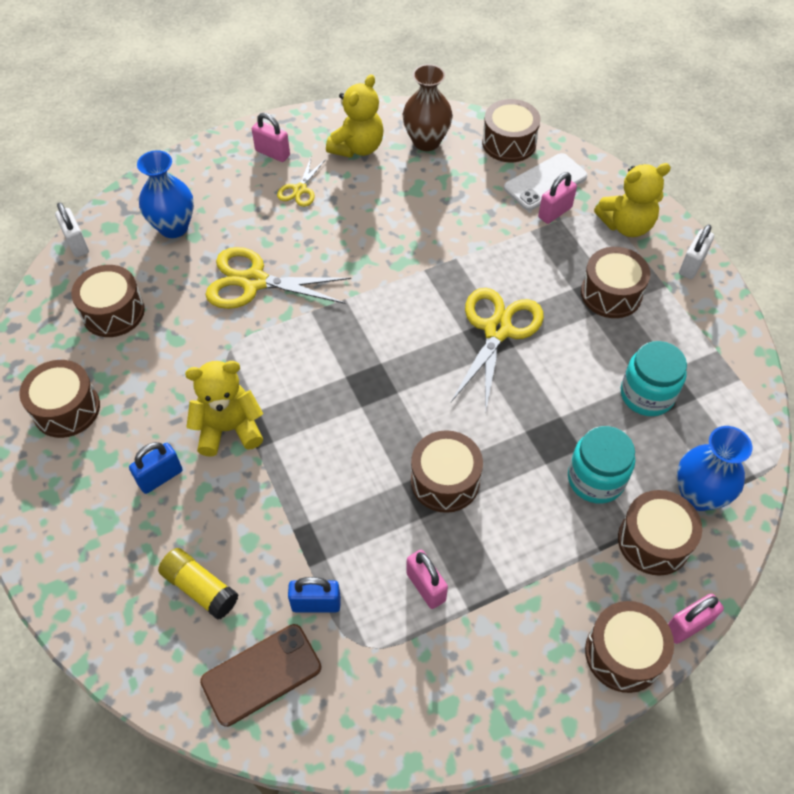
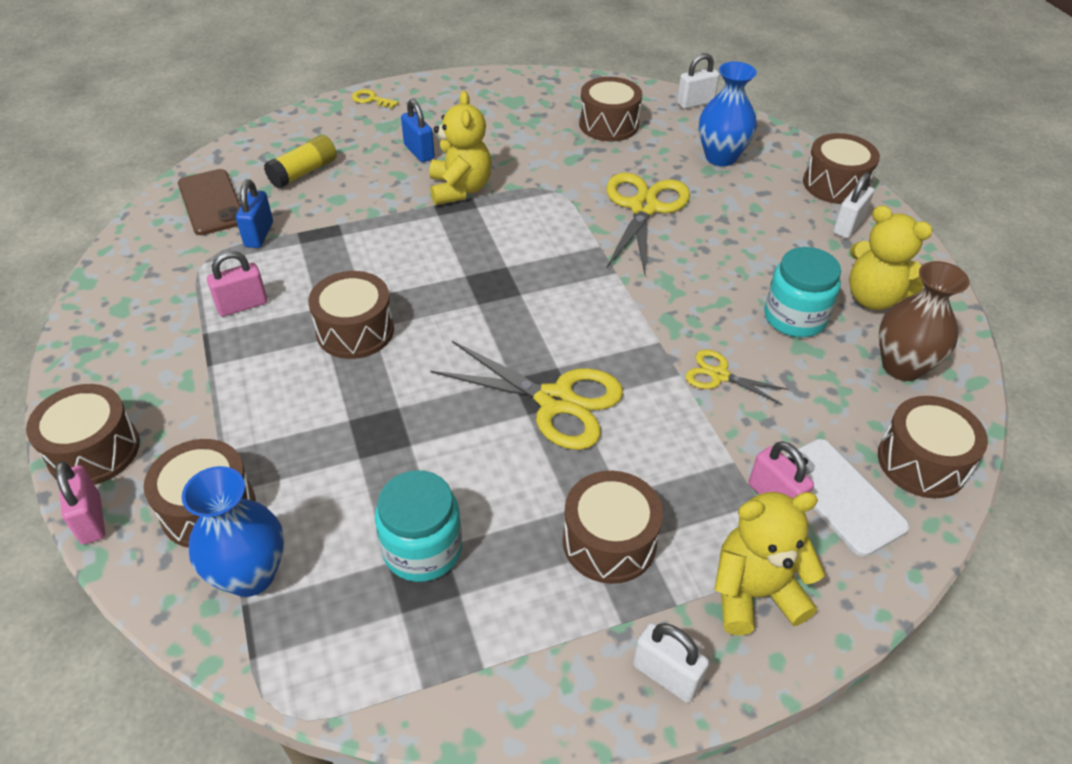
camera: 95 degrees right, 10 degrees down
(43, 549) = (371, 99): none -> yellow key
(66, 409) = (503, 104): brown drum -> brown drum (835, 184)
(272, 153) = (848, 226): pink padlock -> white padlock
(300, 189) = (788, 245): yellow scissors -> yellow scissors (719, 375)
(595, 479) = (312, 465): turquoise jar -> turquoise jar (794, 317)
(626, 225) = (754, 593): yellow teddy bear -> yellow teddy bear turned 90 degrees clockwise

